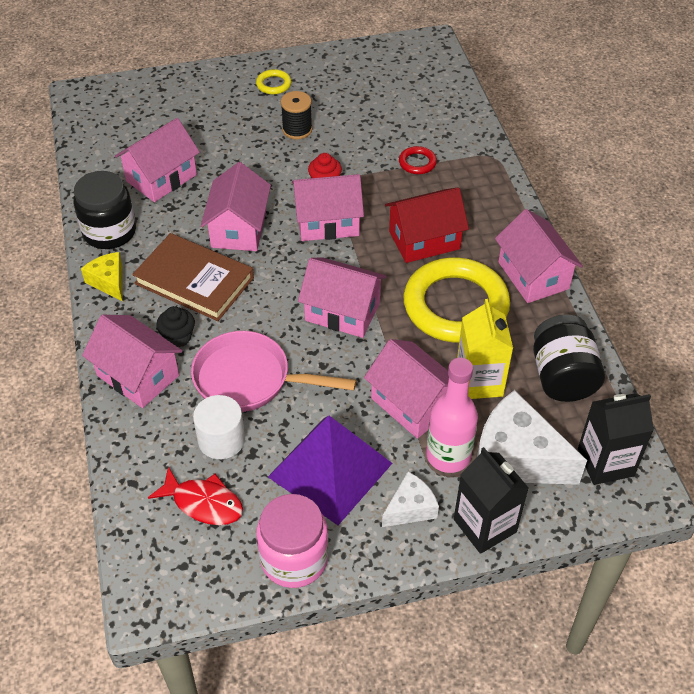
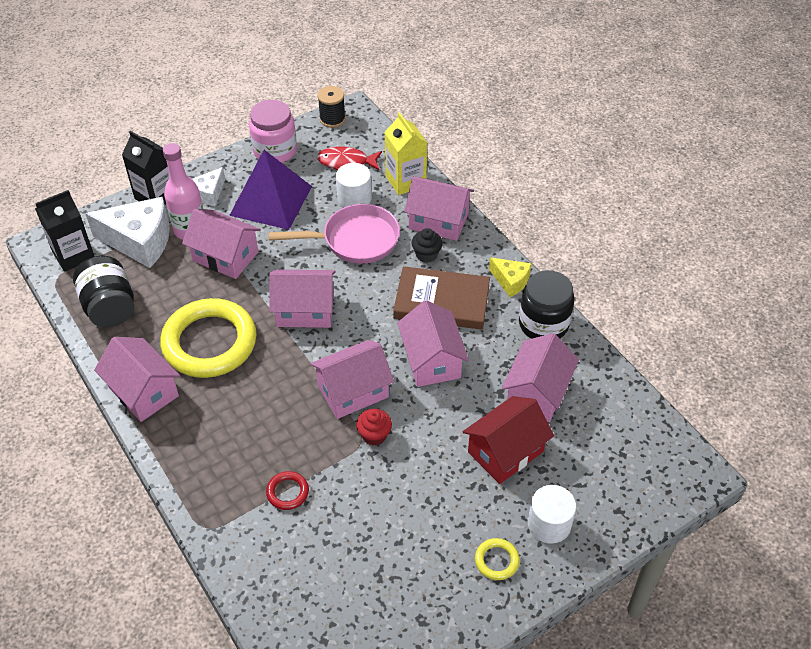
camera: 160 degrees right, 0 degrees up
(220, 94) = (549, 524): none -> white cylinder
(297, 130) = (435, 498): black spool -> black spool (332, 119)
(424, 240) = (254, 399): red house -> red house (505, 452)
(479, 381) = (177, 286): yellow carton -> yellow carton (405, 181)

